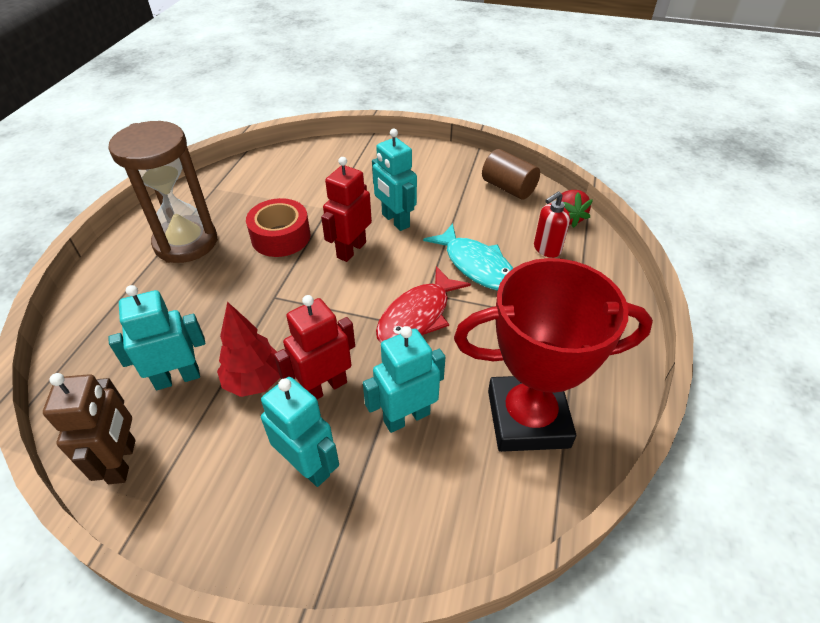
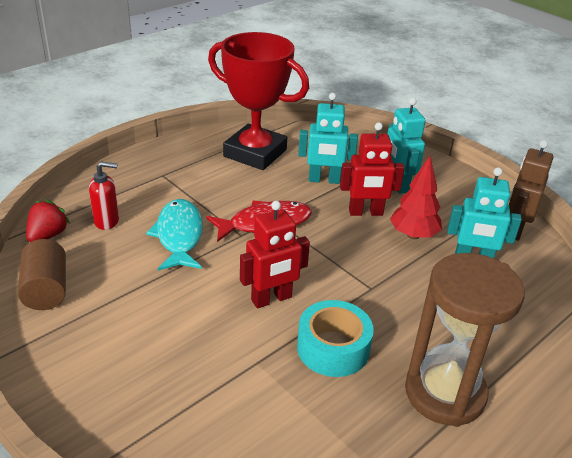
camera: 150 degrees left, 10 degrees down
(281, 237) = (333, 348): red tape -> turquoise tape
(395, 221) = (201, 309): turquoise robot -> none

